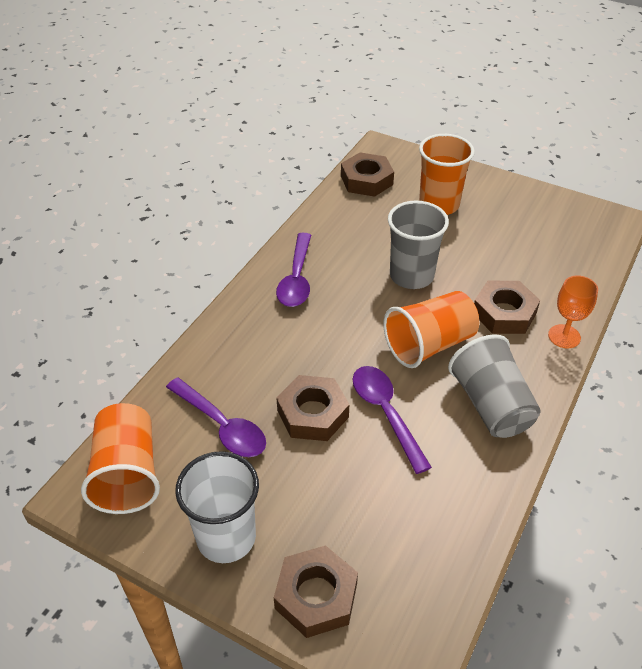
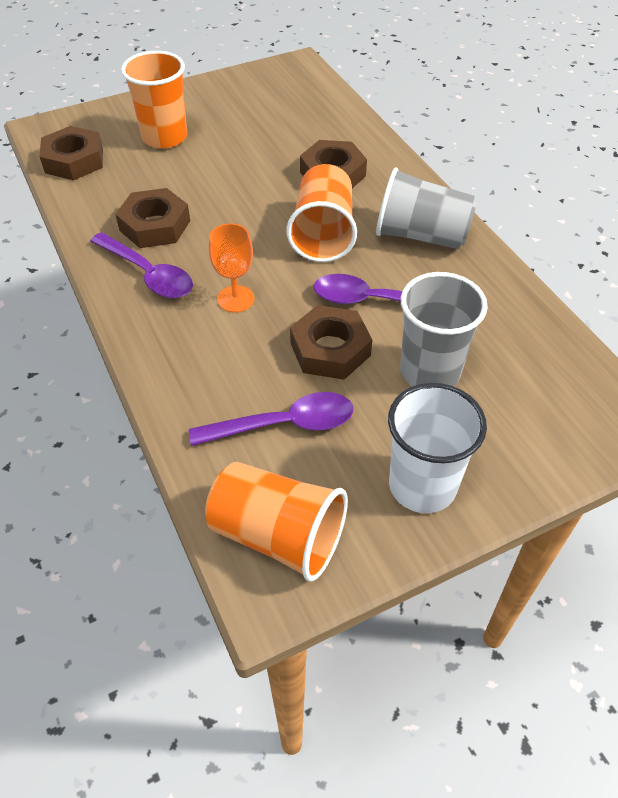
camera: 55 degrees left, 5 degrees up
(316, 596) = (530, 448): brown nut -> brown nut (155, 225)
(411, 276) = (231, 200): grey cup -> grey cup (430, 371)
(564, 336) = (389, 158): orange goblet -> orange goblet (236, 299)

